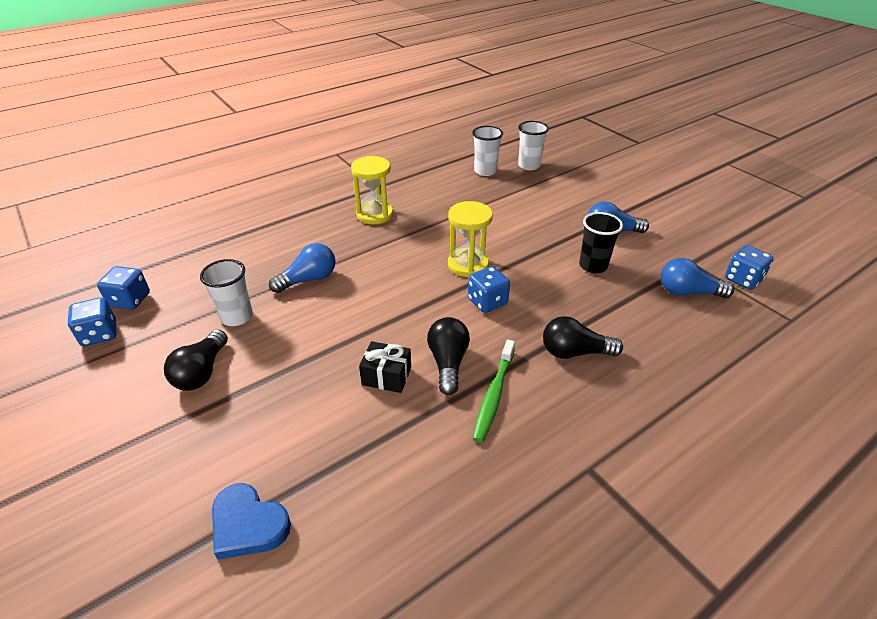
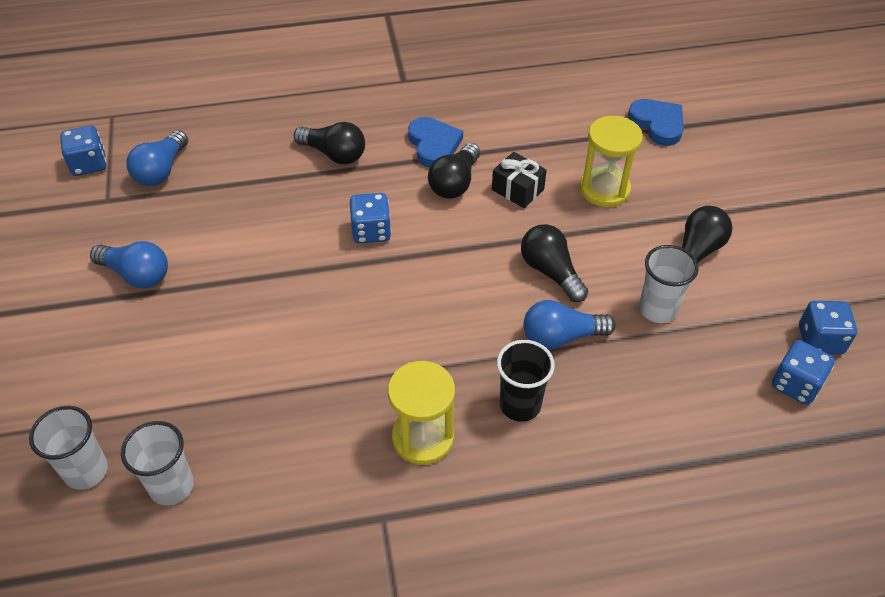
camera: 155 degrees left, 10 degrees up
(330, 317) = (550, 272): none -> black light bulb
(468, 264) = (354, 289): yellow hourglass -> yellow hourglass (604, 189)
(494, 395) = (433, 145): green toothbrush -> blue heart
(593, 266) = (216, 234): black cup -> black cup (520, 405)
(687, 292) = (161, 170): blue light bulb -> blue light bulb turned 75 degrees clockwise

